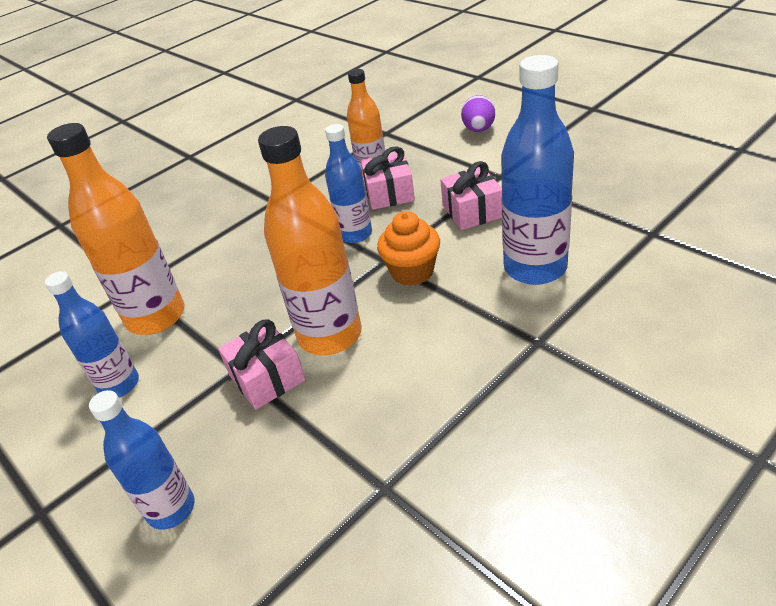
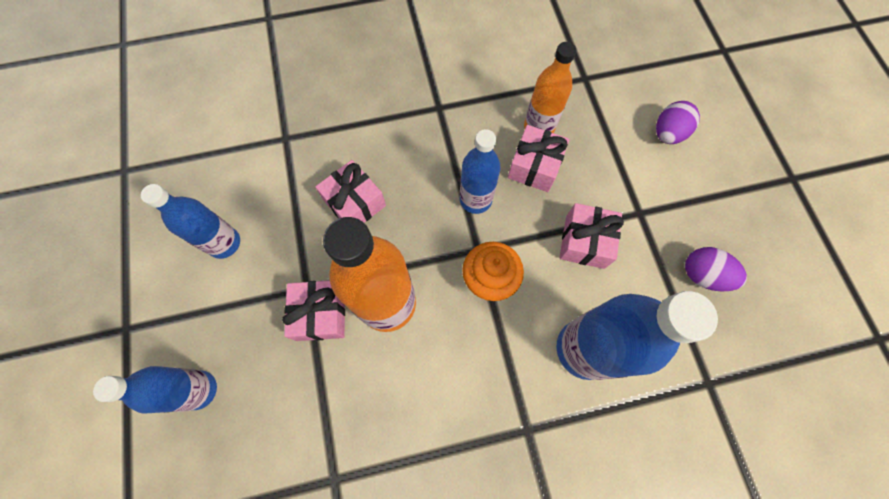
camera: 25 degrees right, 30 degrees up
(156, 317) = (282, 187): orange bottle -> none
(241, 291) = (354, 203): none -> pink gift
(583, 182) = (703, 275): none -> purple egg

